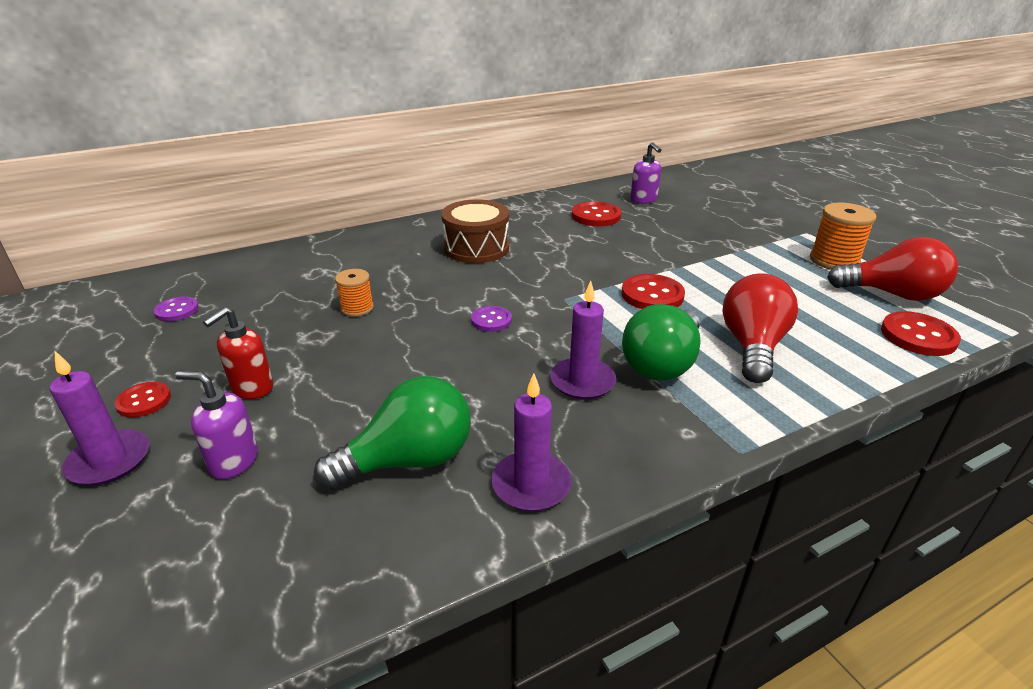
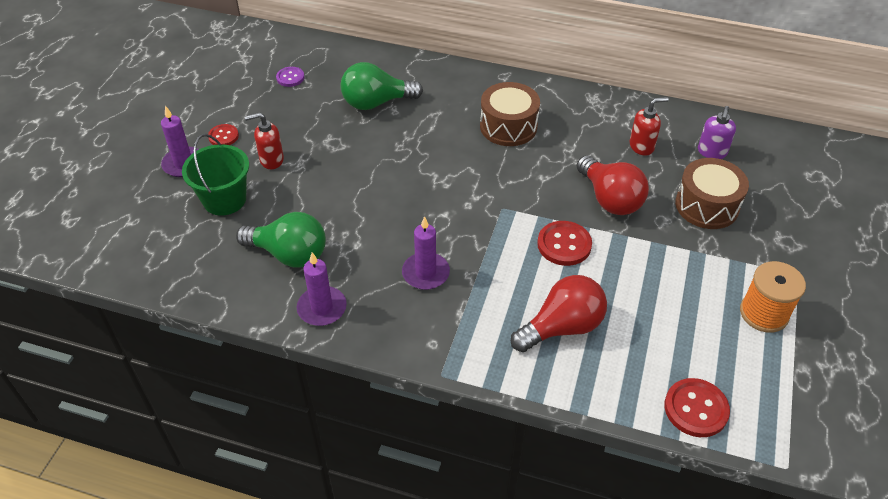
camera: 45 degrees right, 15 degrees up
(233, 461) = (224, 200): purple soap dispenser -> green bucket
(357, 308) = (376, 135): orange spool -> none
(491, 320) = (436, 195): purple button -> none
(596, 216) = (642, 146): red button -> red soap dispenser
(662, 364) = (486, 296): green light bulb -> green light bulb (376, 102)
(694, 226) = (706, 206): none -> brown drum
(892, 294) = (749, 370): red light bulb -> red light bulb (610, 199)

